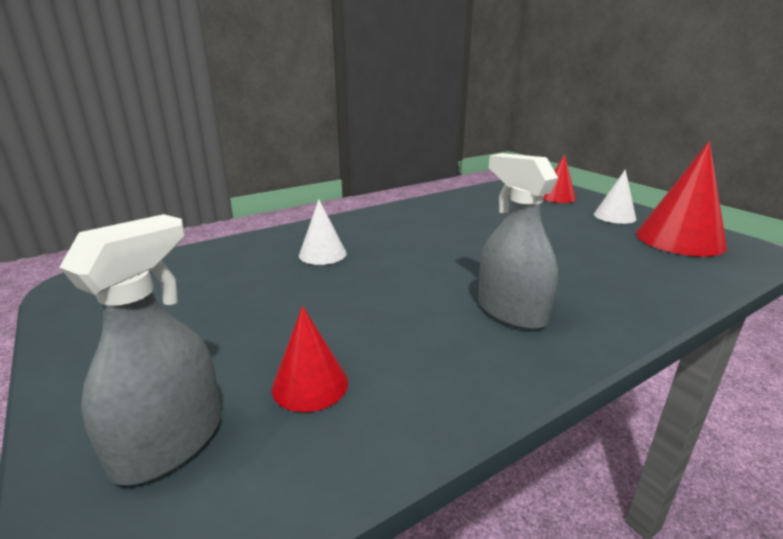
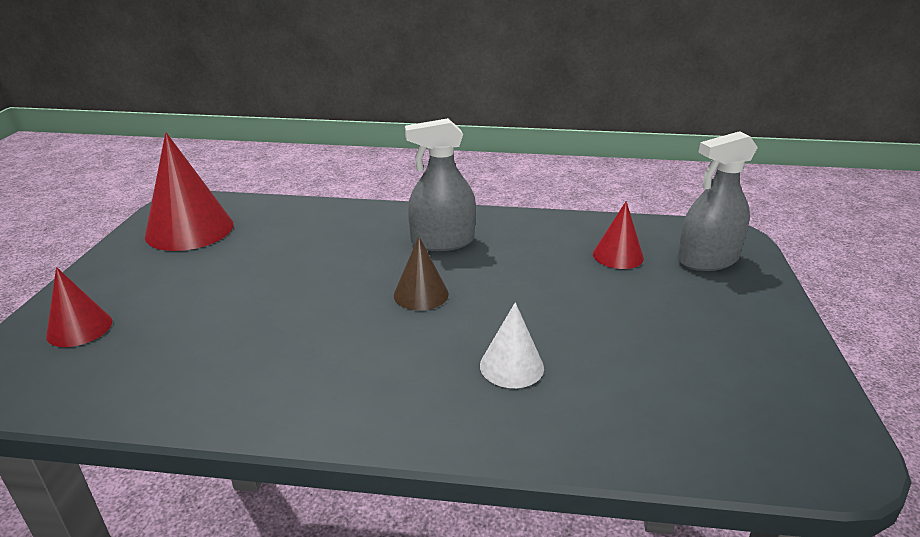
camera: 140 degrees left, 5 degrees up
(442, 266) = (421, 294): none -> brown cone
(511, 312) = (442, 241): grey spray bottle -> grey spray bottle turned 75 degrees clockwise
(614, 216) = (141, 271): white cone -> none

